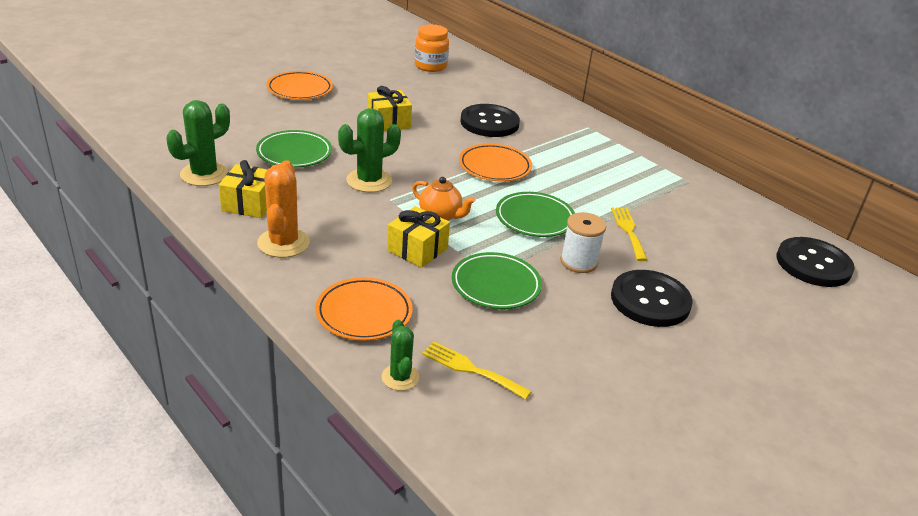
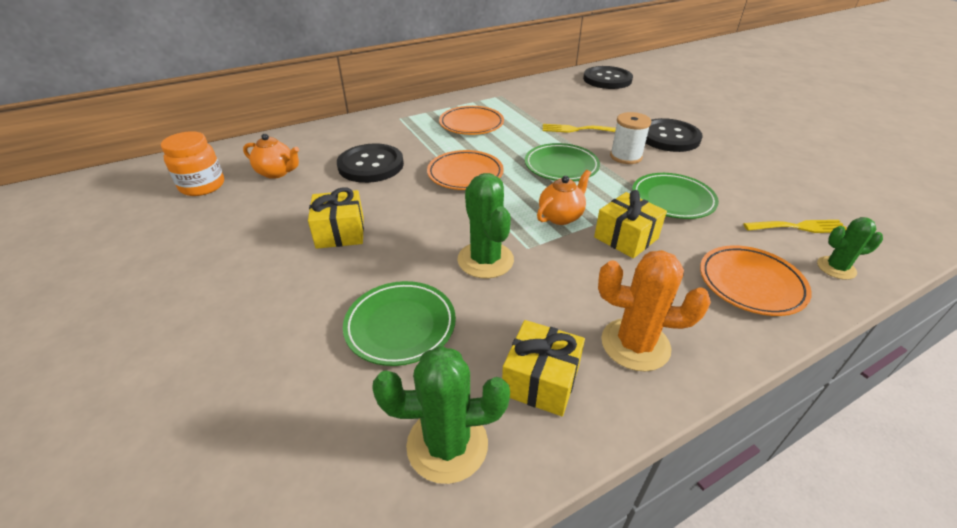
camera: 75 degrees left, 5 degrees up
(204, 174) = (447, 444): green cactus -> green cactus turned 60 degrees counterclockwise
(300, 89) = (191, 312): orange plate -> orange plate (471, 124)
(460, 88) = (277, 173): none -> orange teapot
(471, 369) = (799, 227): yellow fork -> yellow fork turned 135 degrees counterclockwise

